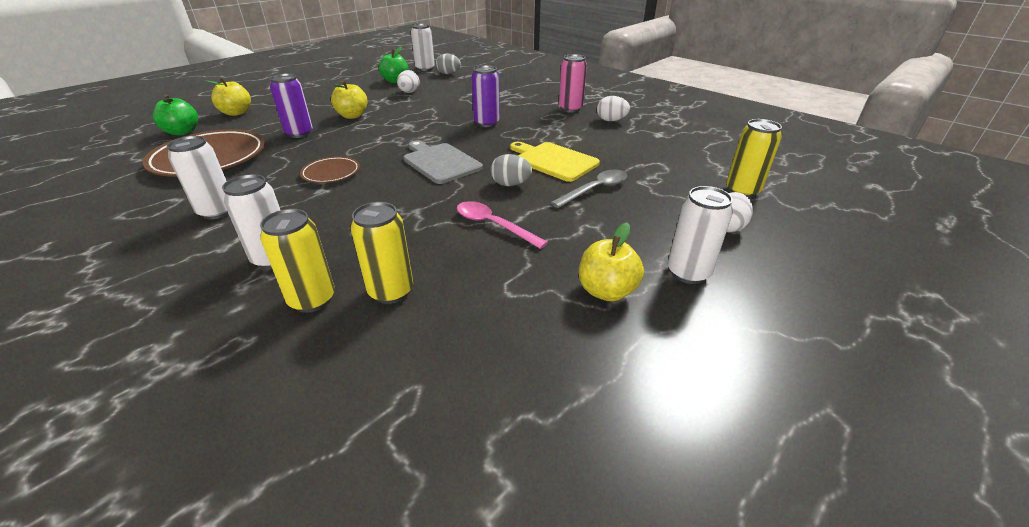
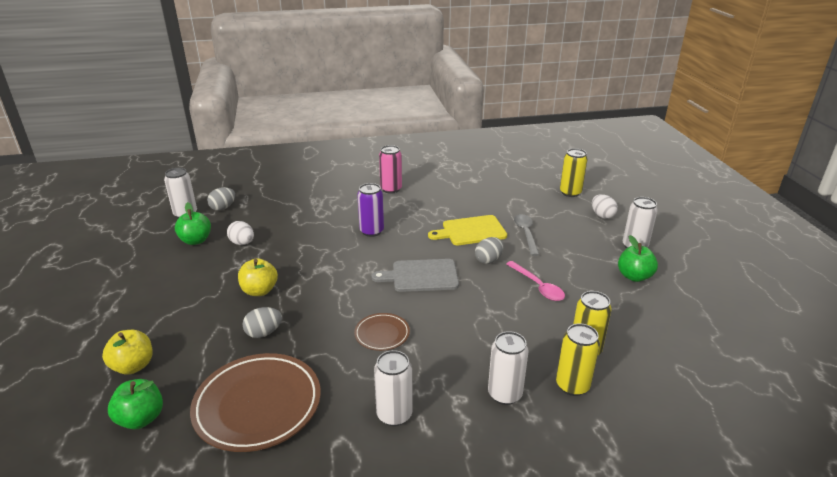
camera: 55 degrees left, 5 degrees down
(299, 133) = (264, 333): purple can -> grey egg
(493, 225) = (537, 286): pink spoon -> pink spoon turned 105 degrees counterclockwise
(606, 291) = (634, 276): yellow apple -> green apple
(611, 120) = (432, 184): white egg -> none

